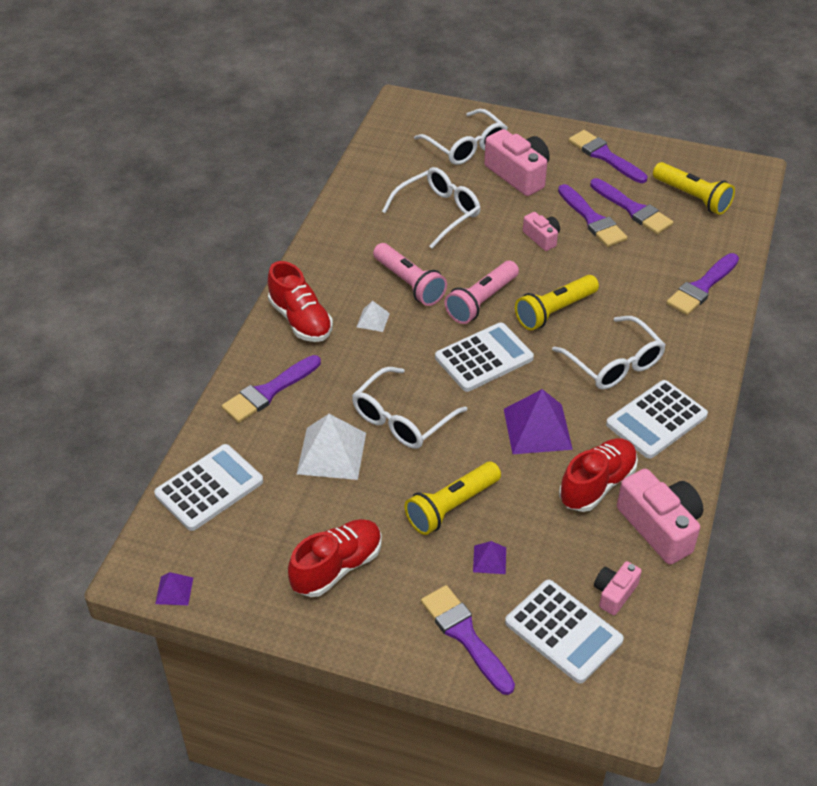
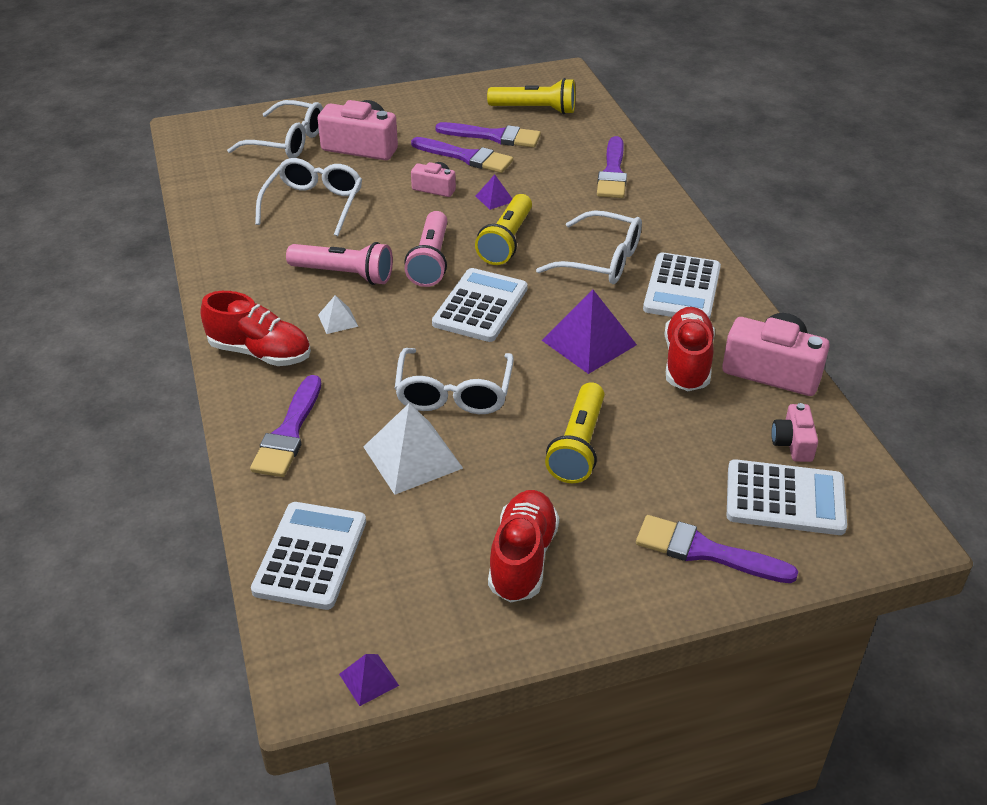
camera: 35 degrees left, 5 degrees down
(489, 559) = (659, 473): purple pyramid -> purple pyramid (494, 198)
(604, 156) = (427, 105): purple brush -> none

